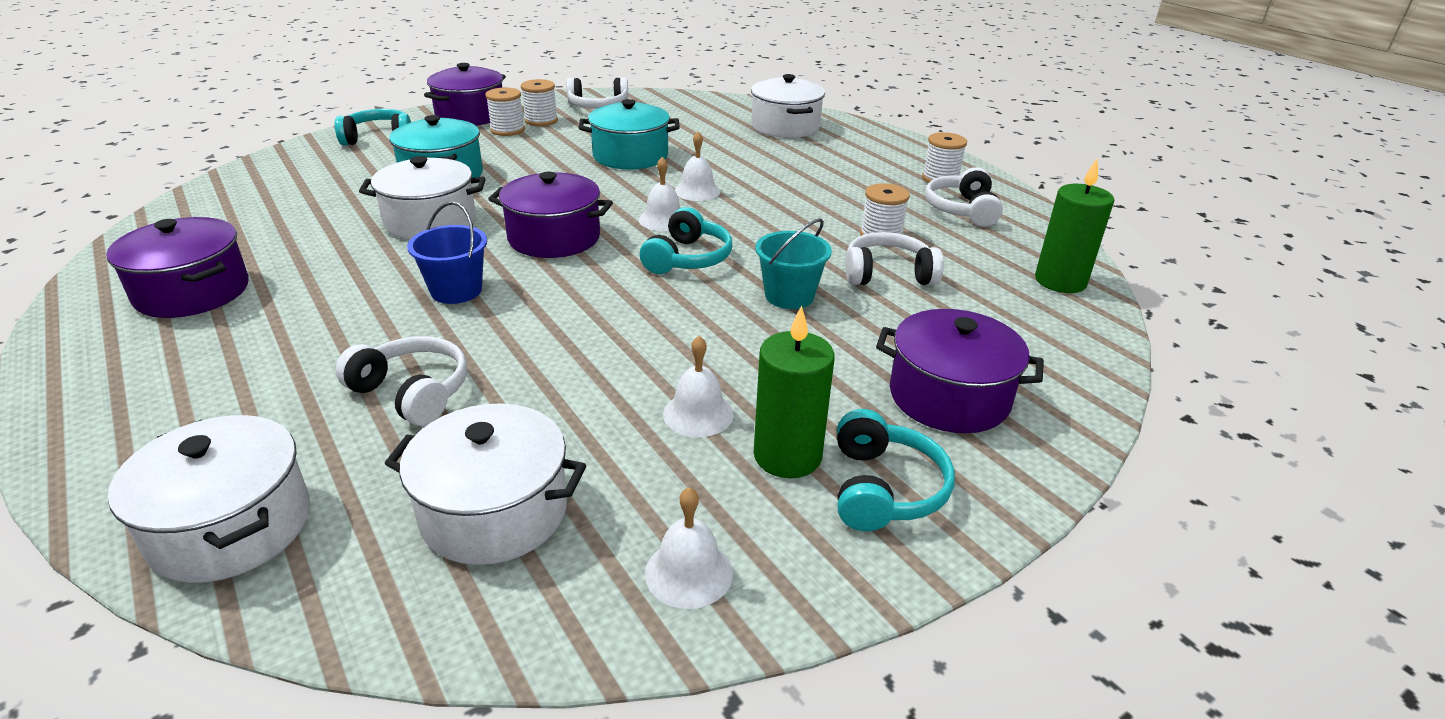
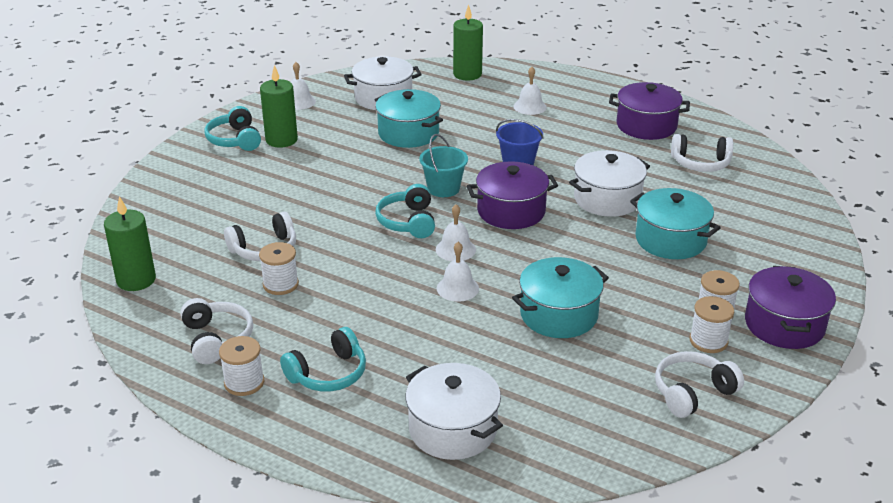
camera: 155 degrees right, 0 degrees up
(231, 527) = (467, 74): white pot -> green candle
(379, 138) = (794, 263): turquoise headphones -> turquoise headphones (328, 374)
(412, 392) = (467, 119): white headphones -> white headphones (700, 163)
(546, 394) = (408, 133): none -> turquoise pot
(698, 414) = (332, 144): white bell -> white bell (530, 106)
(789, 296) = (323, 214): turquoise bucket -> turquoise bucket (443, 188)
(949, 397) = (210, 182): purple pot -> none

